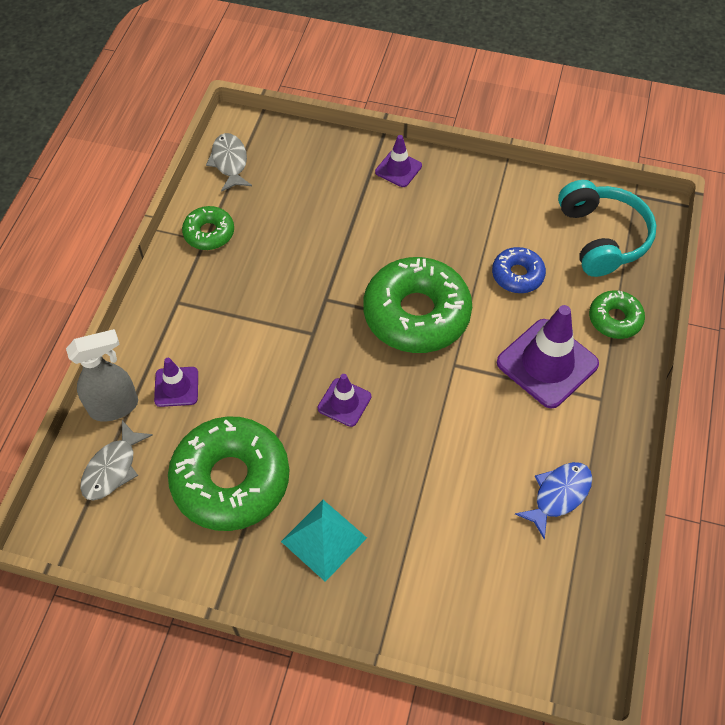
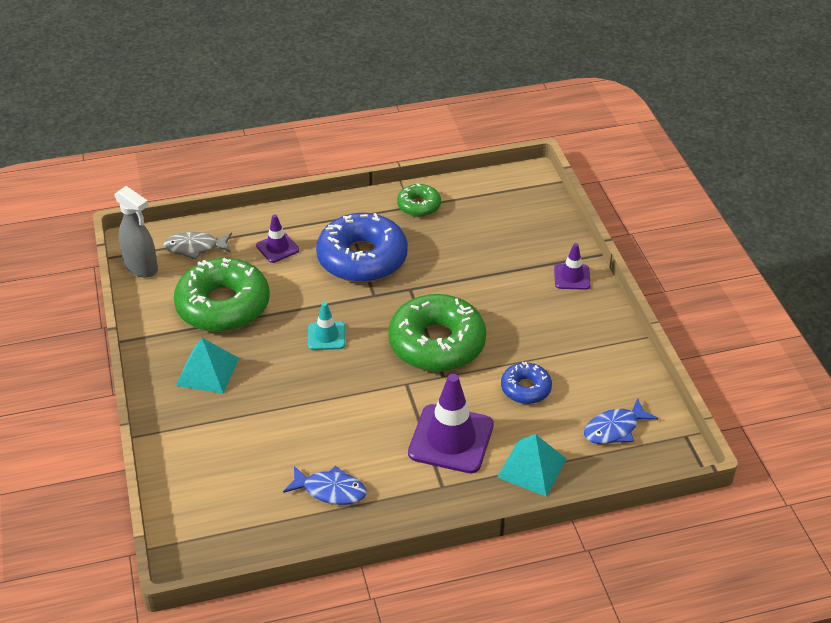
camera: 60 degrees right, 15 degrees down
(115, 406) = (241, 227): grey spray bottle -> grey spray bottle (142, 268)
(230, 162) = (492, 187): grey fish -> none
(251, 318) = (362, 258): none -> blue donut
(344, 402) = (326, 336): purple traffic cone -> turquoise traffic cone
(602, 237) = (614, 429): turquoise headphones -> blue fish
(615, 319) = (531, 467): green donut -> turquoise pyramid

